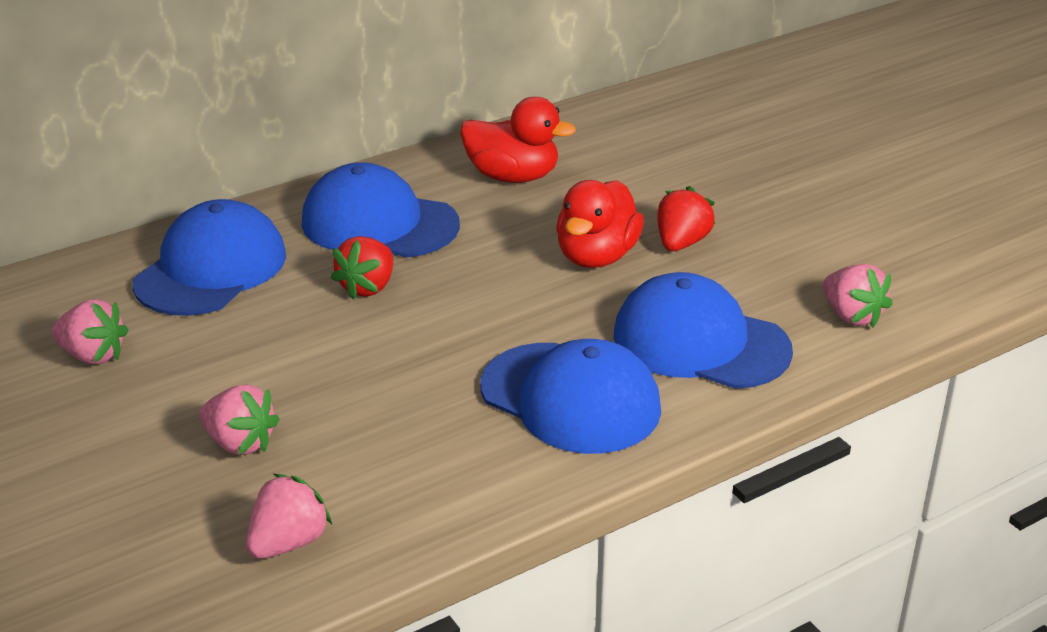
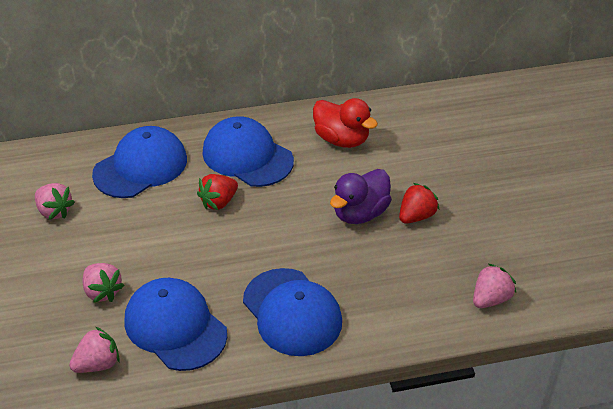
camera: 20 degrees right, 10 degrees up
(596, 256) = (360, 213): red duck -> purple duck
(700, 342) = (387, 293): blue cap -> blue cap (175, 327)
(852, 316) = (490, 299): pink strawberry -> pink strawberry turned 120 degrees counterclockwise

